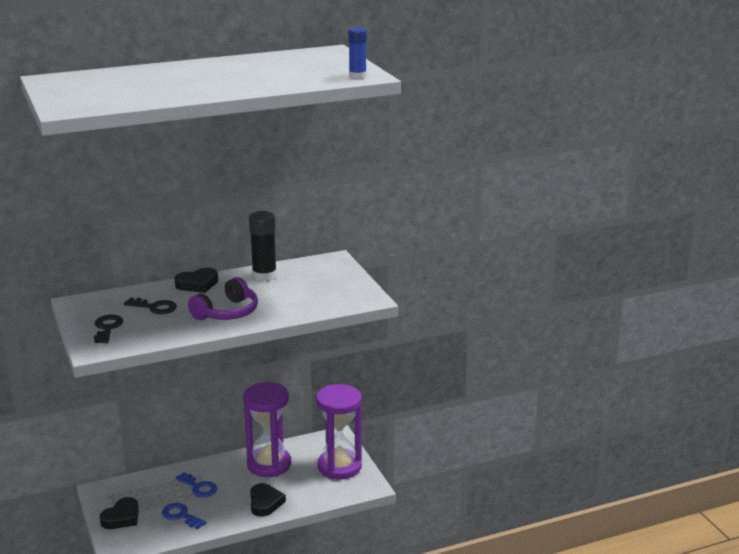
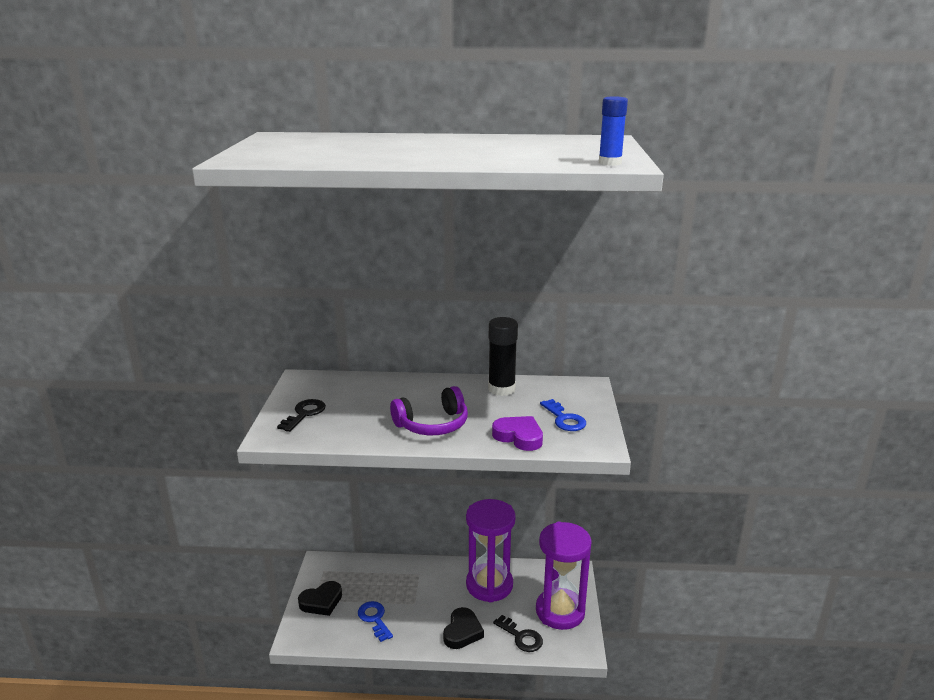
camera: 25 degrees right, 0 degrees up
(155, 307) = (367, 401): black key -> black key (521, 637)
(197, 284) = (428, 384): black heart -> none
(199, 487) = (409, 590): blue key -> blue key (564, 419)
(304, 306) = (519, 437): none -> purple heart

